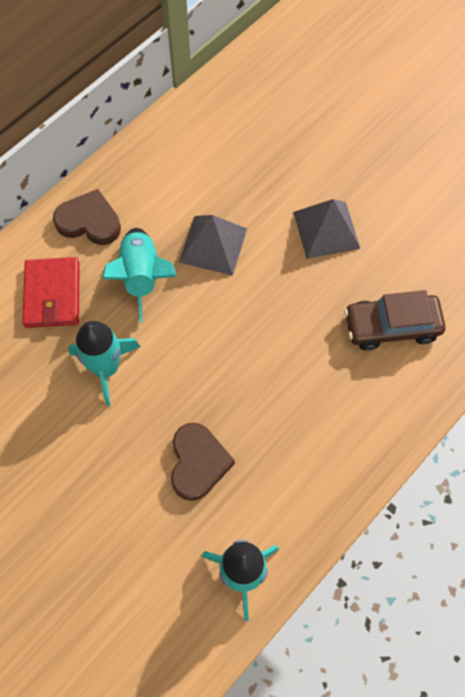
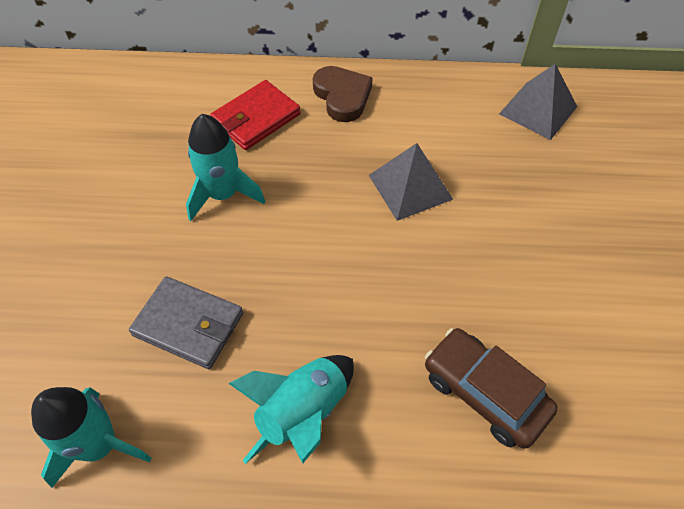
camera: 50 degrees right, 10 degrees down
(141, 277) = (328, 160): turquoise rocket -> turquoise rocket (303, 413)
(198, 463) = (188, 324): brown heart -> grey wallet
(326, 230) = (522, 260): grey pyramid -> grey pyramid (538, 110)

